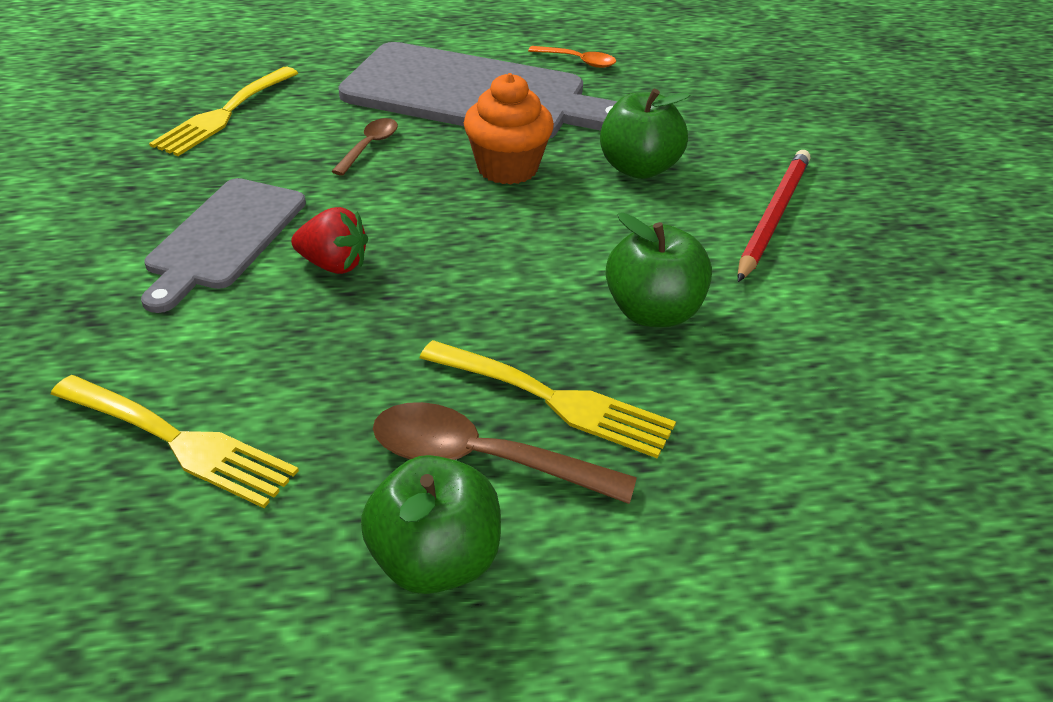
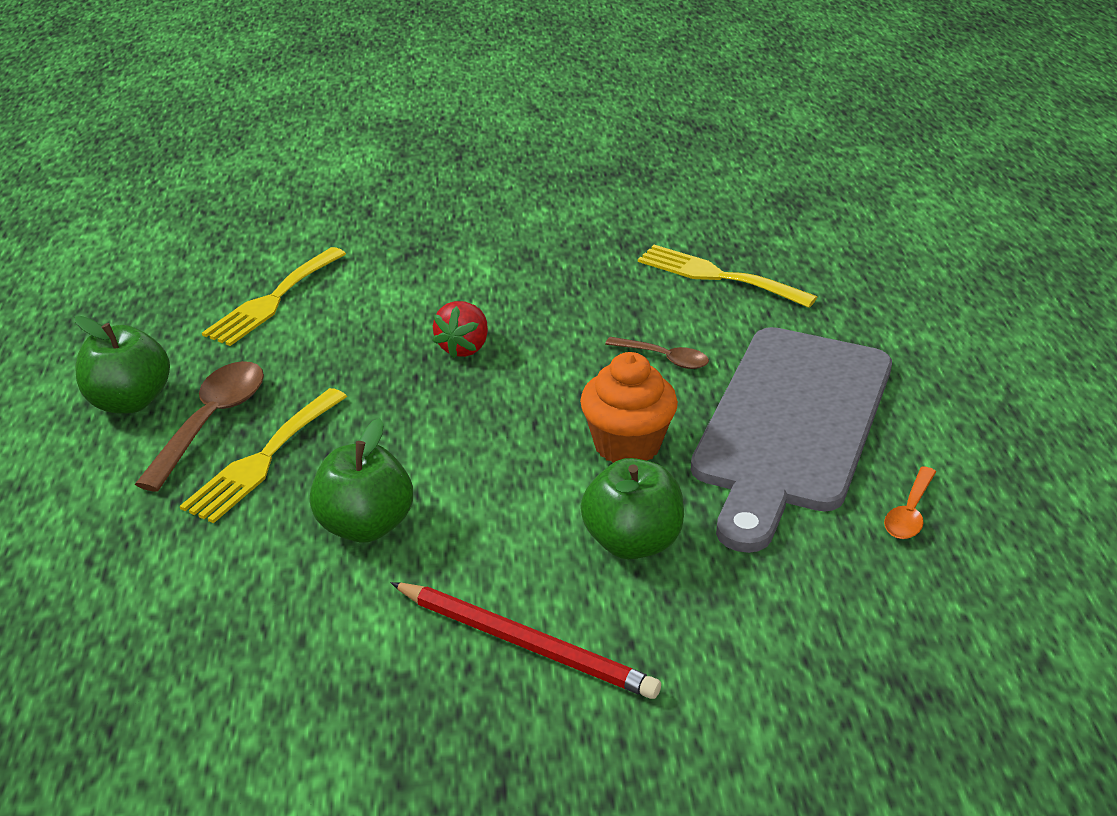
camera: 95 degrees right, 5 degrees down
(224, 238) = (507, 295): grey cutting board -> none

